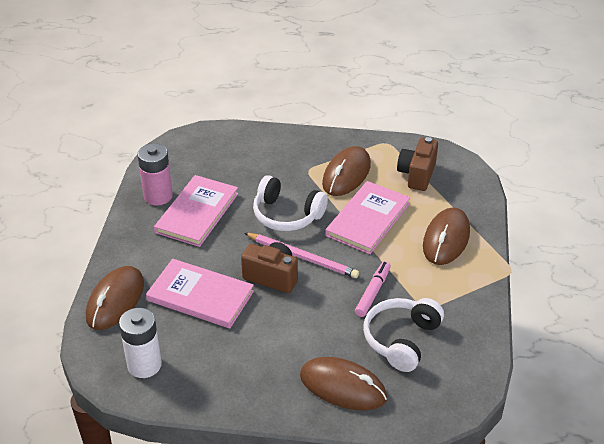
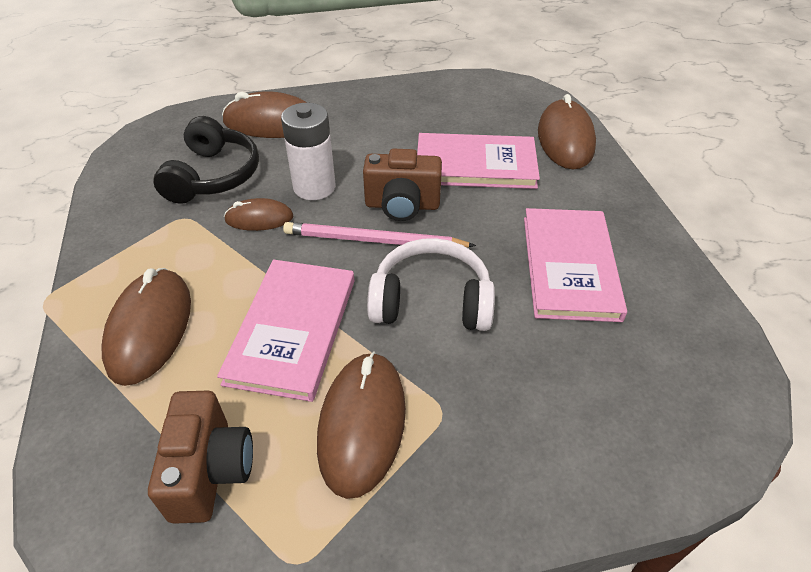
camera: 160 degrees right, 5 degrees up
(144, 365) = (481, 98): white battery -> white battery (314, 187)
(158, 196) = (652, 278): pink battery -> none
(373, 292) = (259, 218): pink marker -> brown mouse
(401, 339) = (213, 176): white headphones -> black headphones

